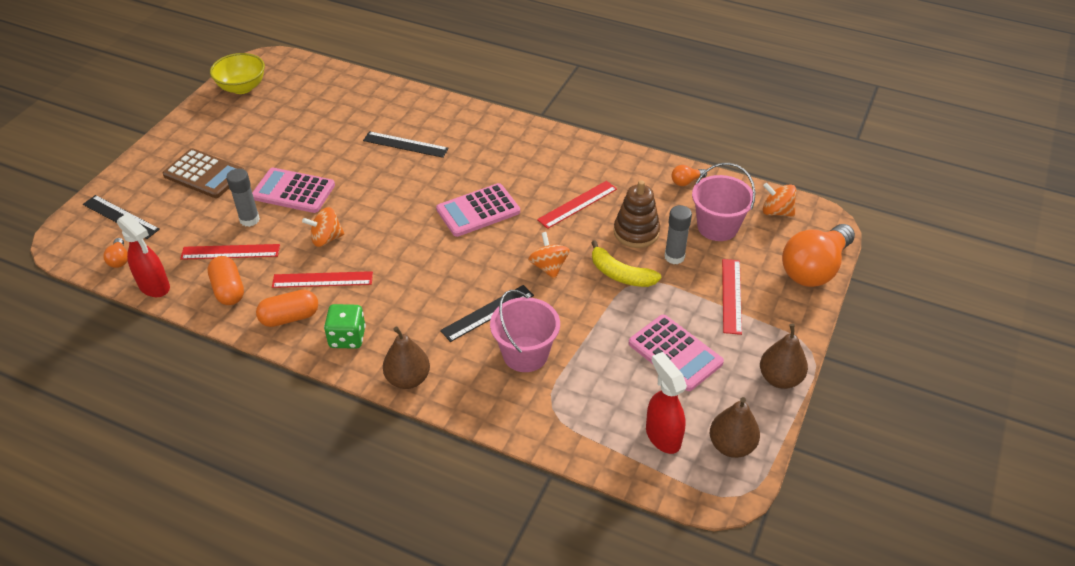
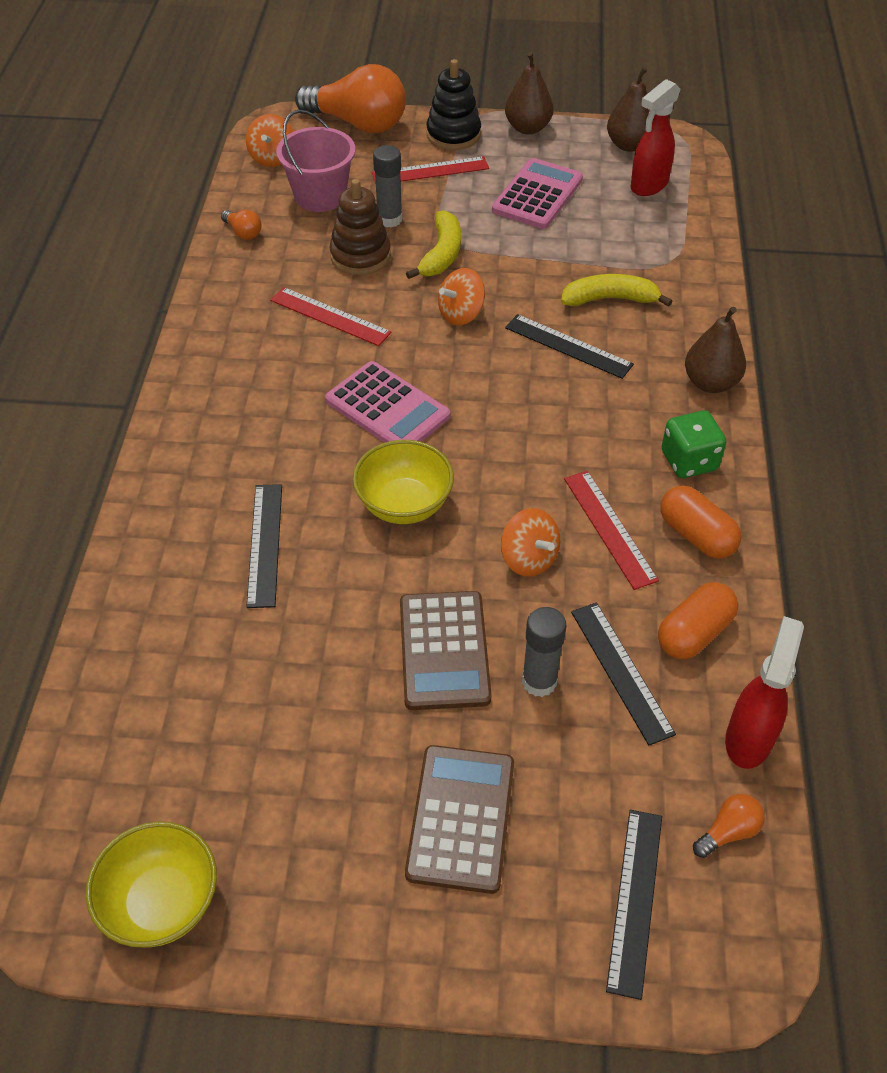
camera: 110 degrees left, 5 degrees up
(230, 252) = (621, 671): red ruler -> black ruler
(293, 191) = (444, 650): pink calculator -> brown calculator
(398, 200) = (404, 504): none -> yellow bowl
(525, 354) = (610, 299): pink bucket -> yellow banana
(782, 324) = (453, 134): none -> black stacking toy

